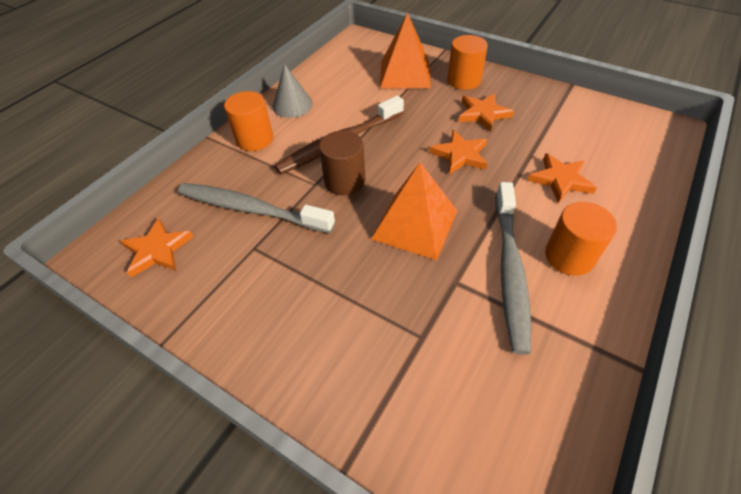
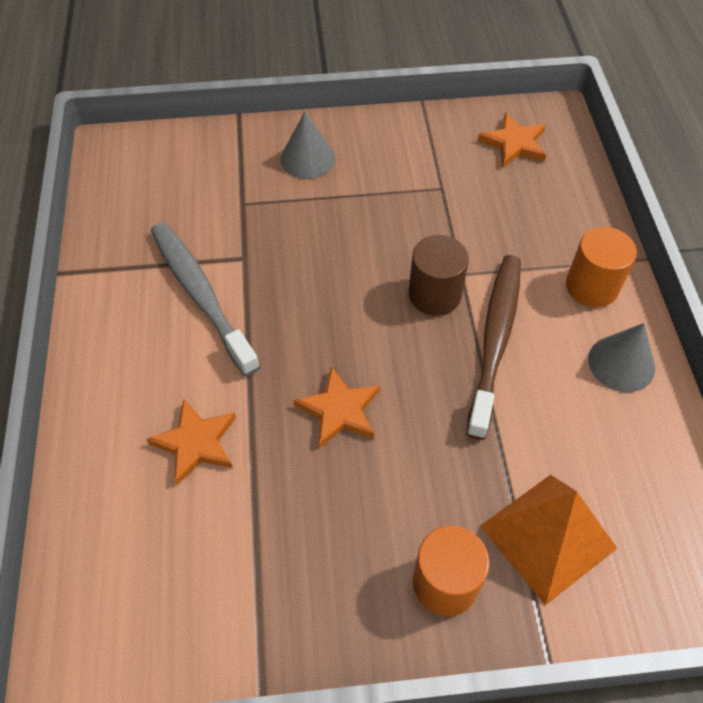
camera: 140 degrees right, 5 degrees up
(251, 209) = (487, 215): grey toothbrush -> none
(324, 349) = (307, 158): none -> grey cone
(415, 224) = (320, 289): orange pyramid -> none
(483, 114) = (361, 512): orange star -> none
(569, 256) = (149, 341): orange cylinder -> none

